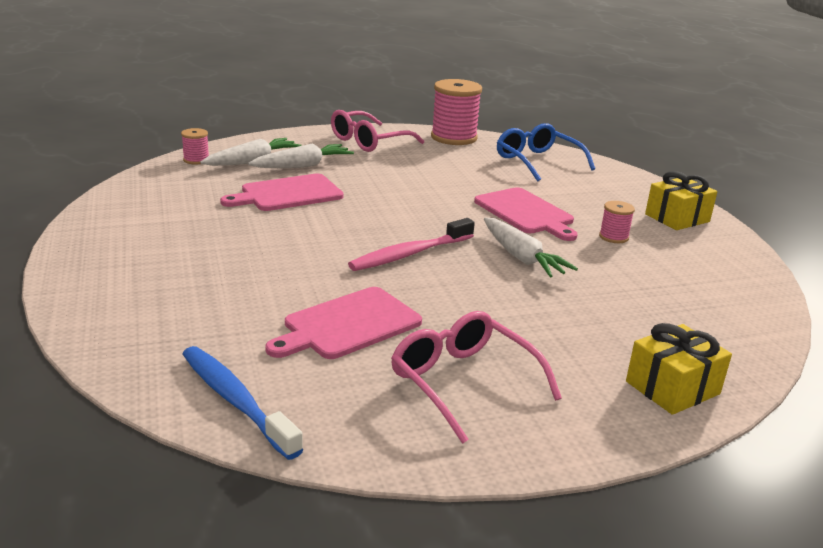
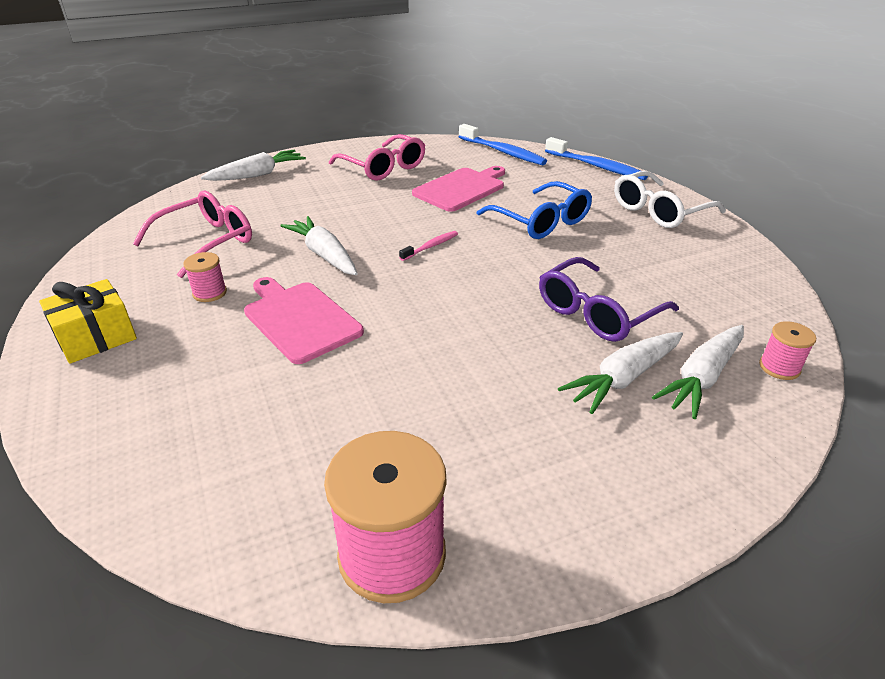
camera: 175 degrees right, 10 degrees up
(105, 345) = (596, 166): none -> blue toothbrush
(116, 265) = (659, 211): none -> white glasses
(288, 194) = (597, 312): pink cutting board -> purple glasses
(369, 141) = (564, 490): pink glasses -> pink glasses (206, 242)
(410, 254) = (431, 246): pink toothbrush -> pink toothbrush, size x0.53
(537, 161) = (231, 468): blue glasses -> blue glasses (541, 221)
(672, 388) = (257, 175): yellow gift -> white carrot

